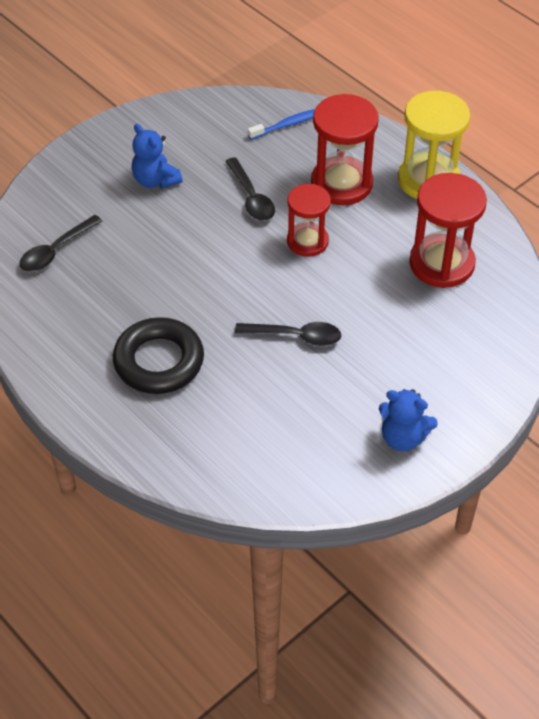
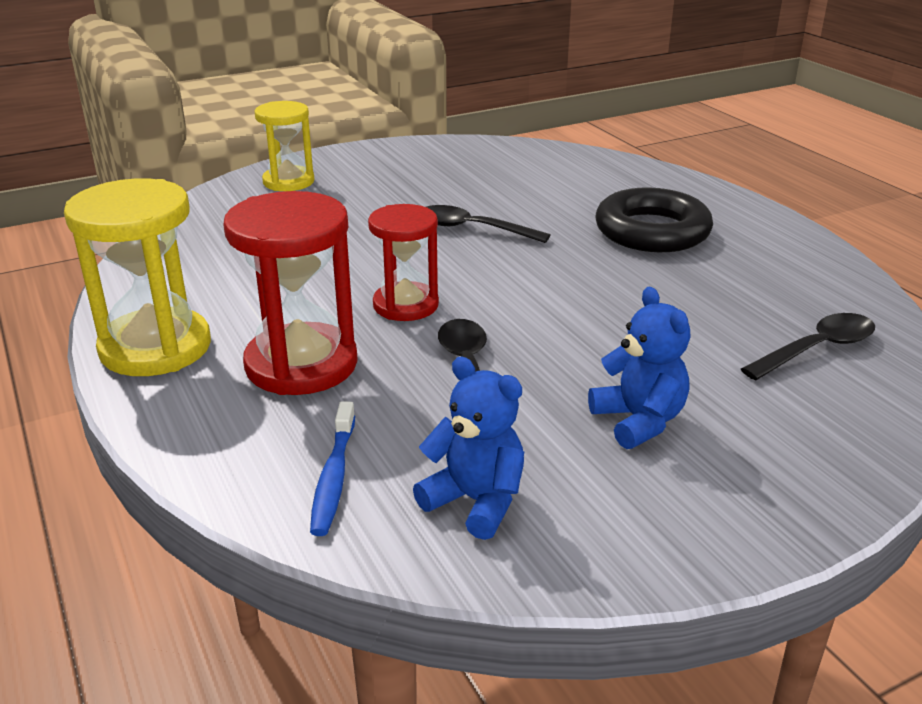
camera: 165 degrees left, 20 degrees down
(288, 124) = (333, 477): blue toothbrush -> blue toothbrush turned 75 degrees counterclockwise
(403, 437) = (400, 161): blue teddy bear -> blue teddy bear (476, 501)
(441, 263) = (237, 260): red hourglass -> none
(478, 377) = (288, 182): none -> yellow hourglass

